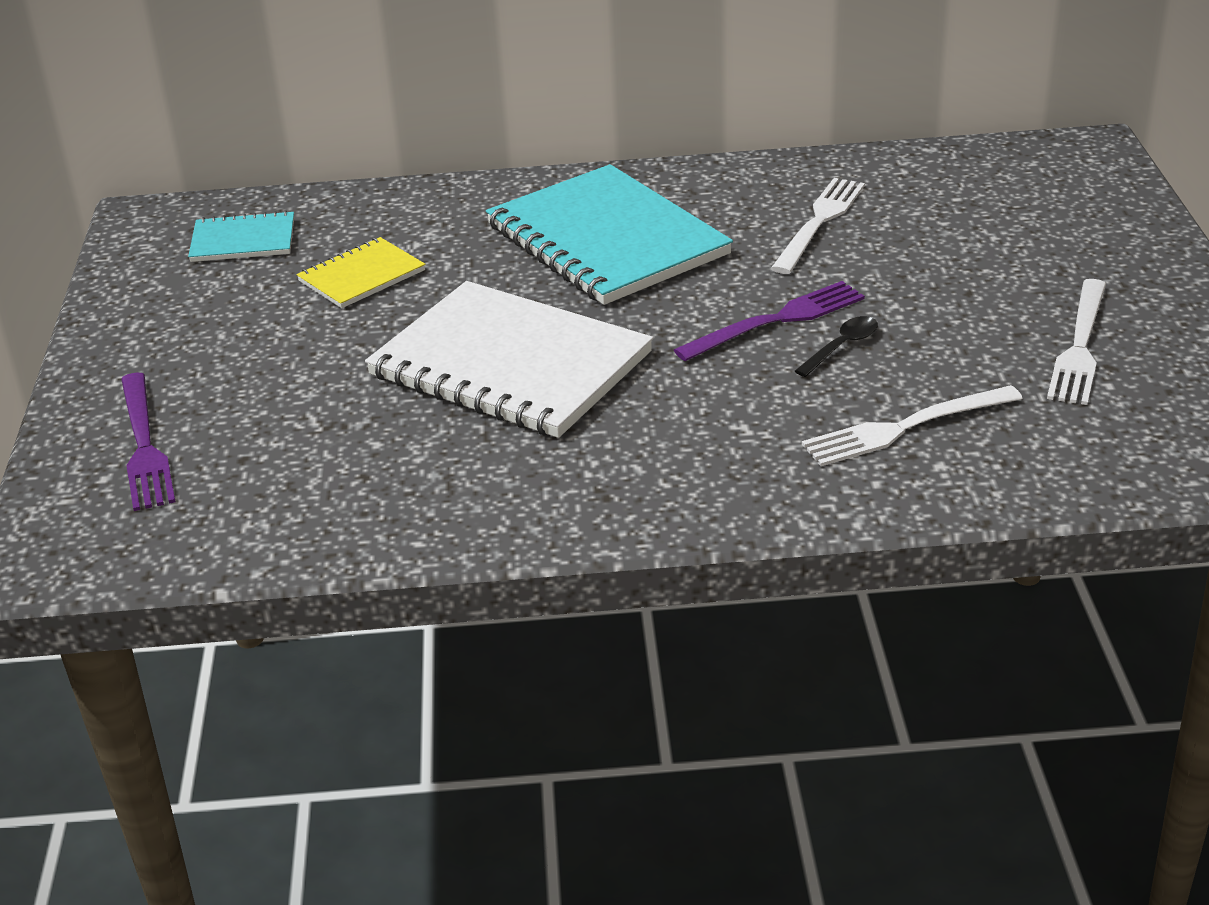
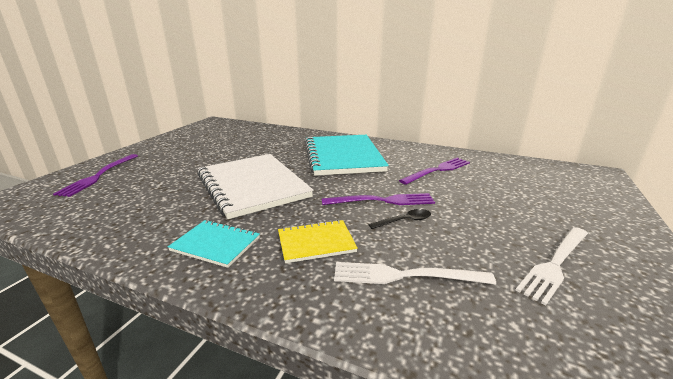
camera: 25 degrees right, 10 degrees down
(243, 240) = (228, 131): turquoise notebook -> turquoise notebook (215, 244)
(362, 276) = (246, 147): yellow notebook -> yellow notebook (316, 242)
(819, 222) = (438, 170): white fork -> purple fork

